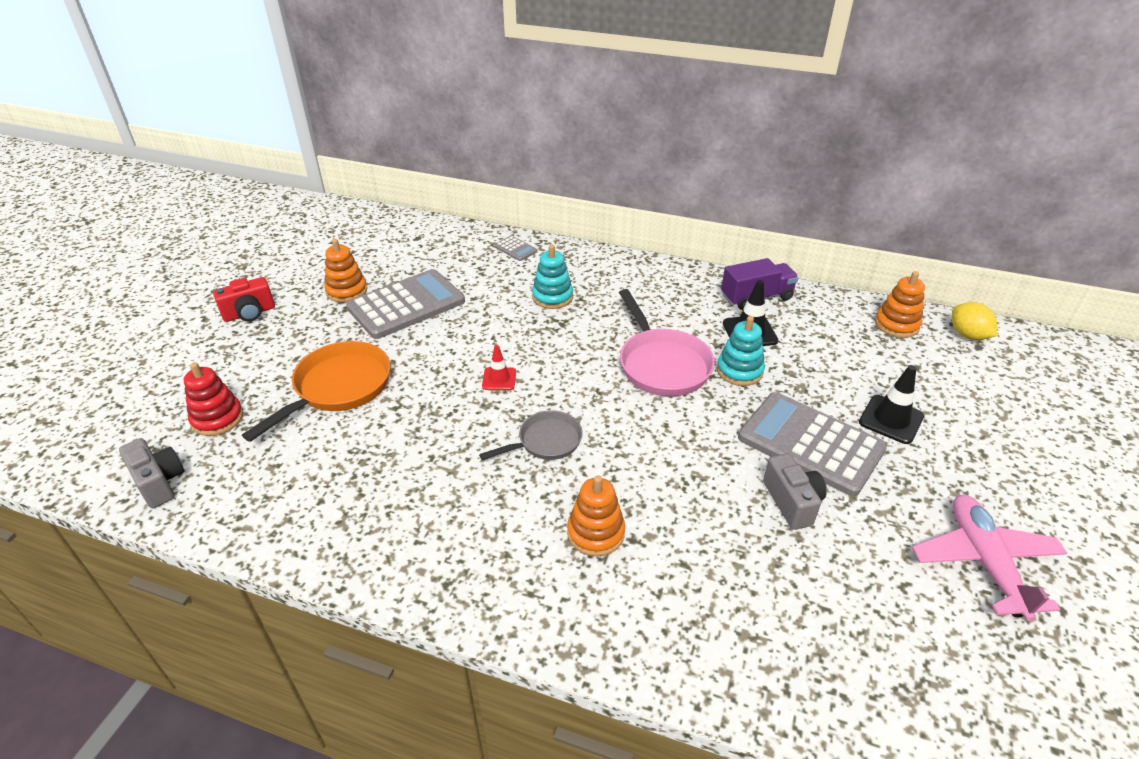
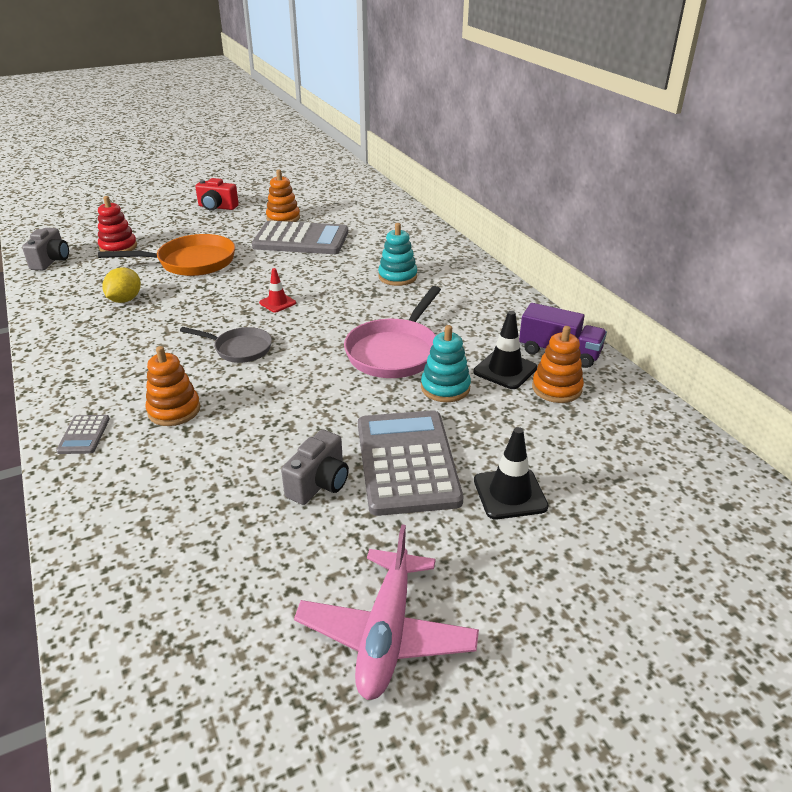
camera: 45 degrees right, 5 degrees down
(515, 249) = (427, 239): grey calculator -> grey calculator (84, 435)
(896, 325) = (664, 440): orange stacking toy -> orange stacking toy (556, 388)
(967, 335) = (734, 491): yellow lemon -> yellow lemon (125, 300)
(984, 562) = (386, 633): pink plane -> pink plane turned 150 degrees clockwise

